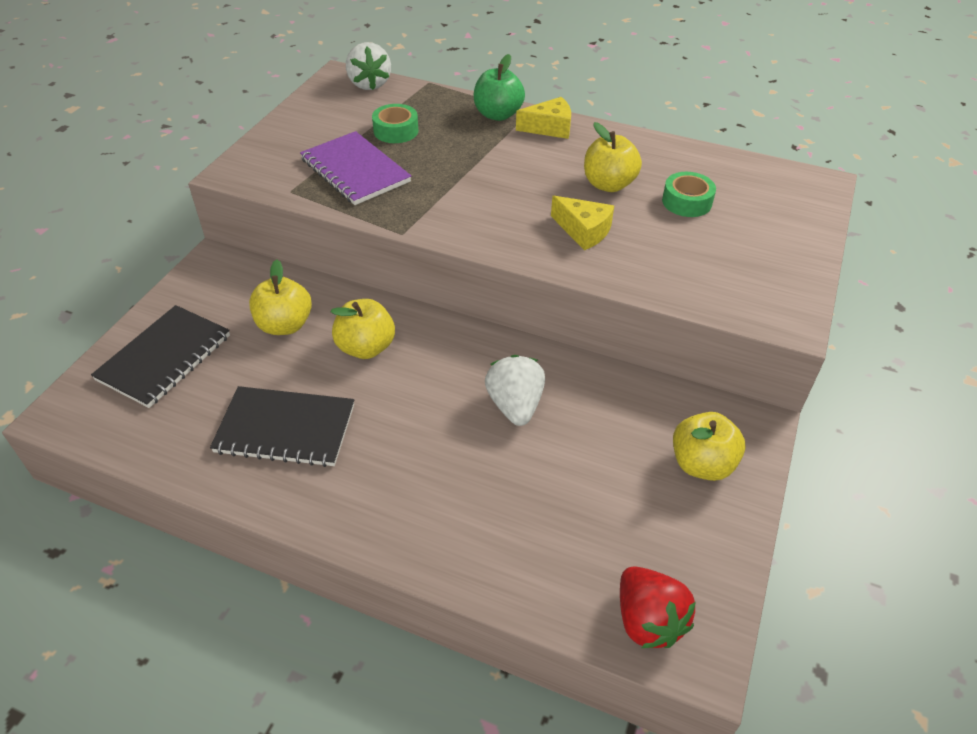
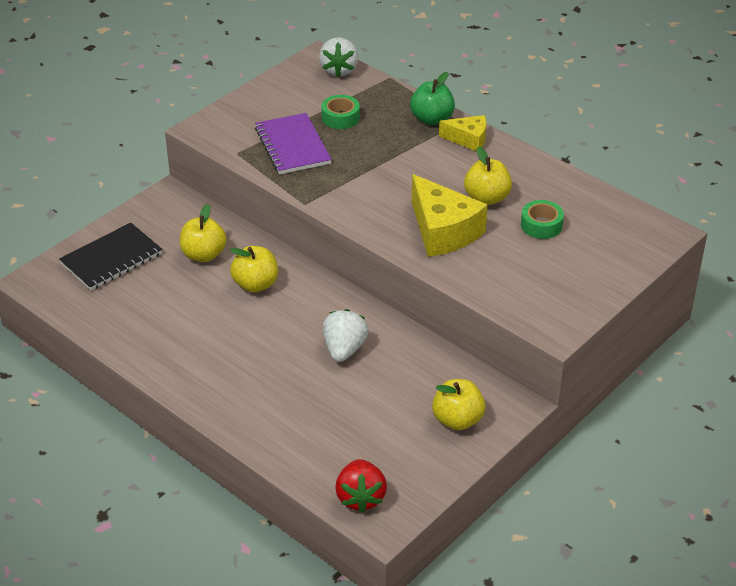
camera: 20 degrees right, 5 degrees down
(285, 429) = (177, 326): black notebook -> none
(583, 231) = (443, 231): yellow cheese -> yellow cheese, size x1.74

